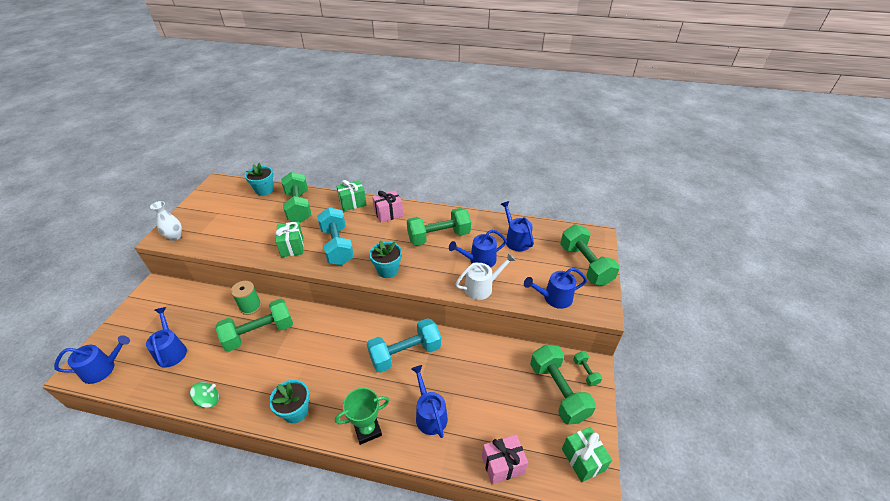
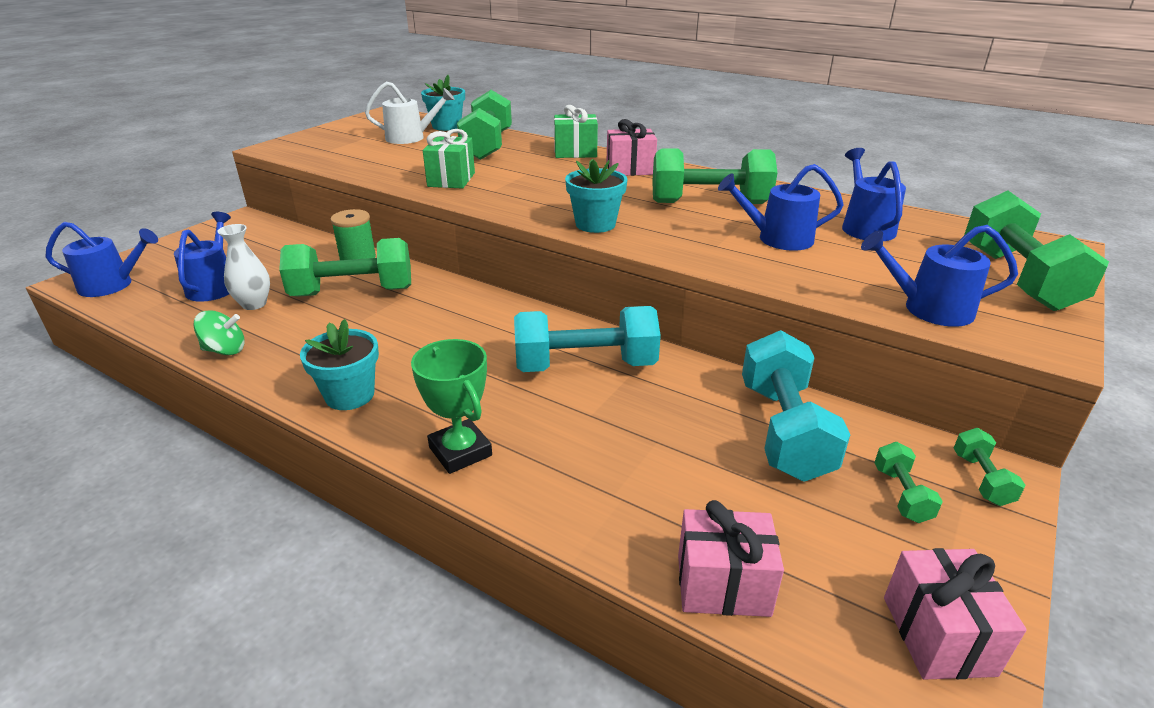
camera: 20 degrees right, 10 degrees down
(175, 236) = (291, 149): white vase -> white vase (254, 304)
(337, 246) = (524, 188): turquoise dumbbell -> turquoise dumbbell (784, 430)
(367, 430) = (460, 451): green trophy -> green trophy turned 60 degrees clockwise
(430, 414) = (593, 460): blue watering can -> none
(482, 287) = (769, 270): white watering can -> white watering can (410, 138)
(558, 391) = (901, 495): green dumbbell -> green dumbbell, size x0.46
(583, 459) = (938, 635): green gift -> pink gift

